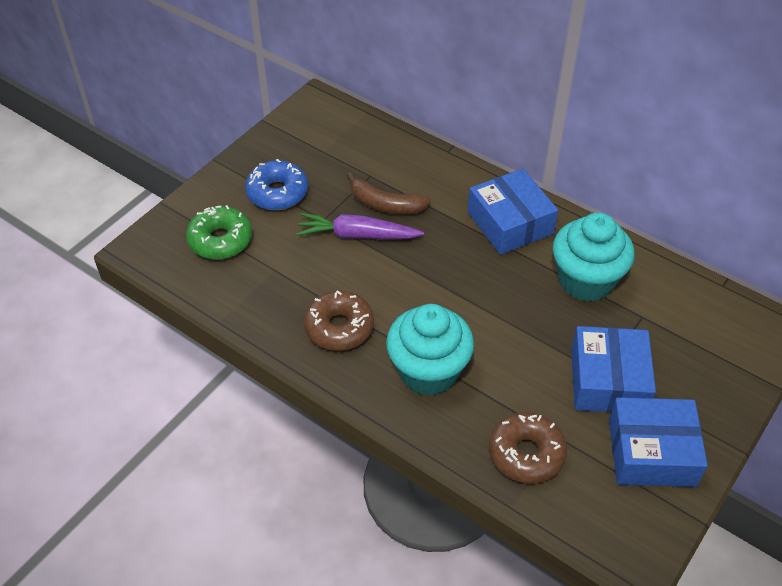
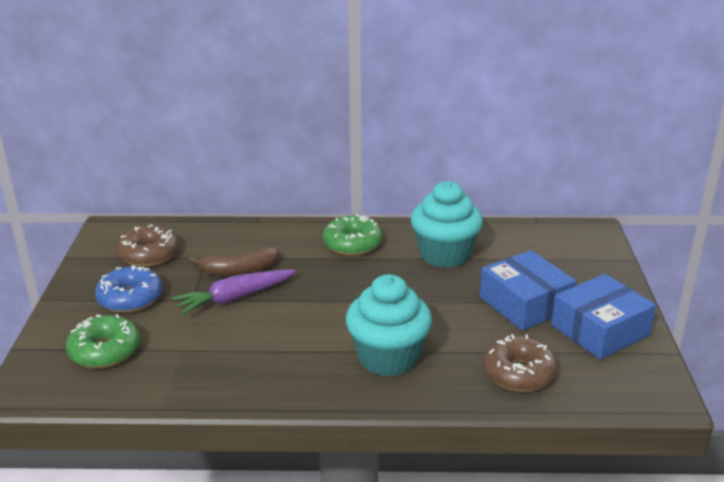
camera: 35 degrees left, 20 degrees down
(339, 327) = (282, 363): brown donut -> brown donut (149, 255)
(510, 223) = (352, 244): blue box -> green donut

